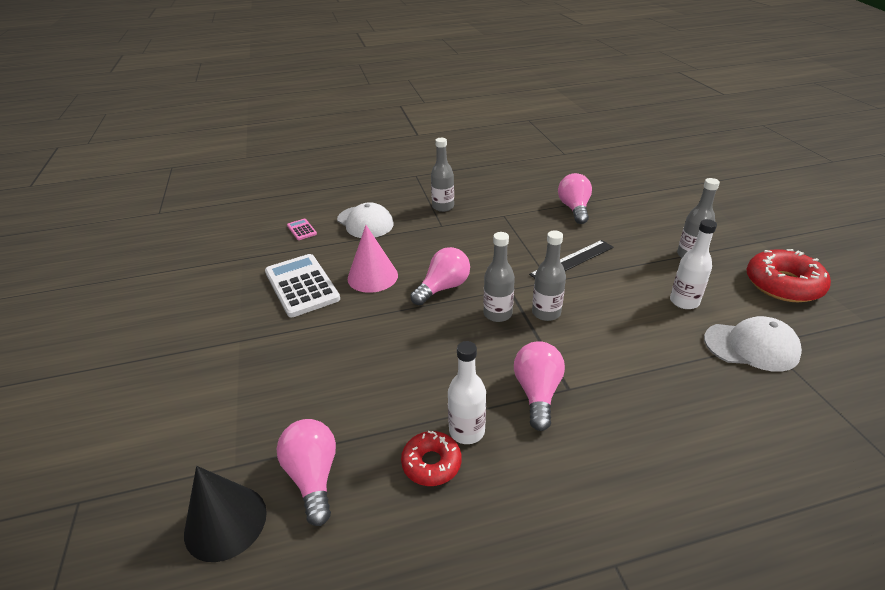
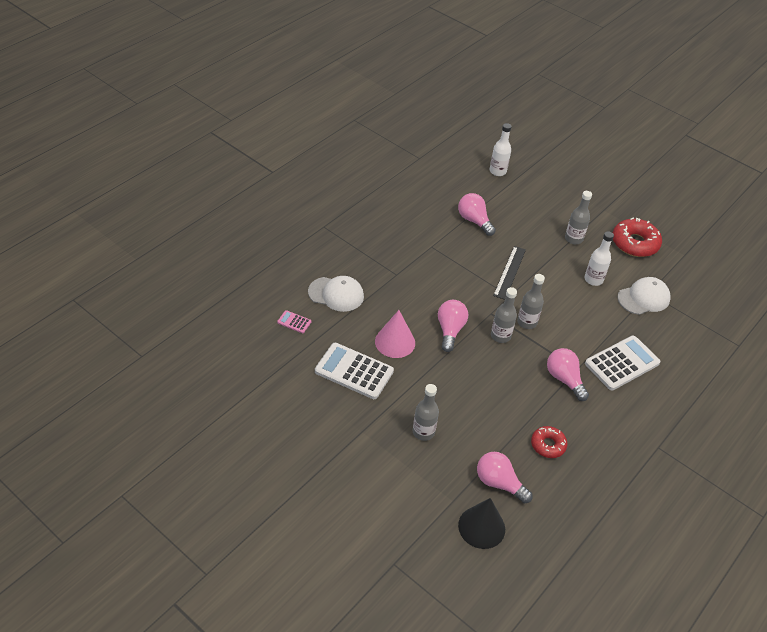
camera: 40 degrees left, 10 degrees up
(443, 207) = (379, 254): grey bottle -> grey bottle (423, 432)
(467, 431) = (549, 419): white bottle -> white bottle (497, 171)
(648, 411) = (622, 363): none -> white calculator

